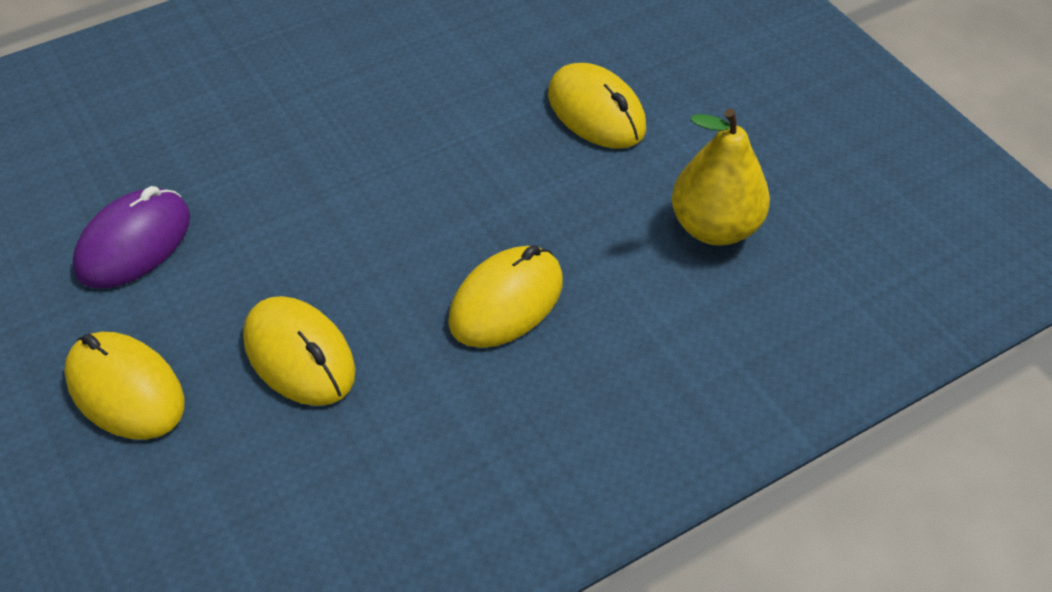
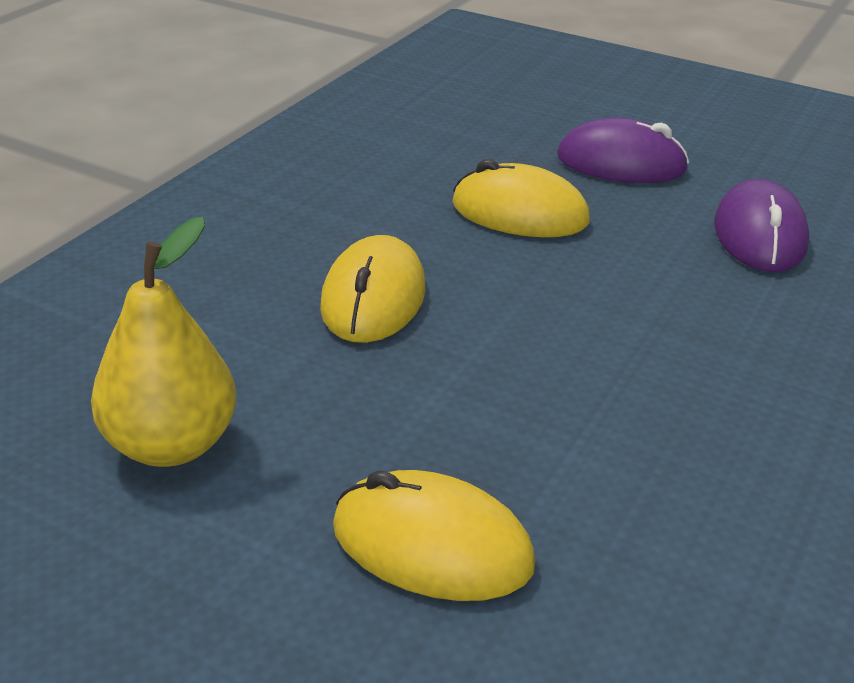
camera: 150 degrees right, 15 degrees down
(125, 390) = (621, 163): yellow mouse -> purple mouse

